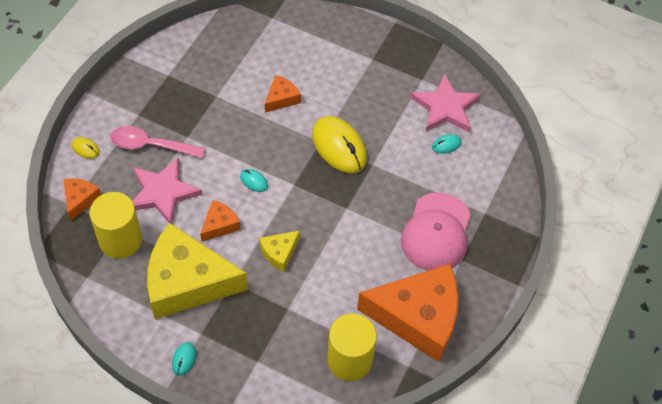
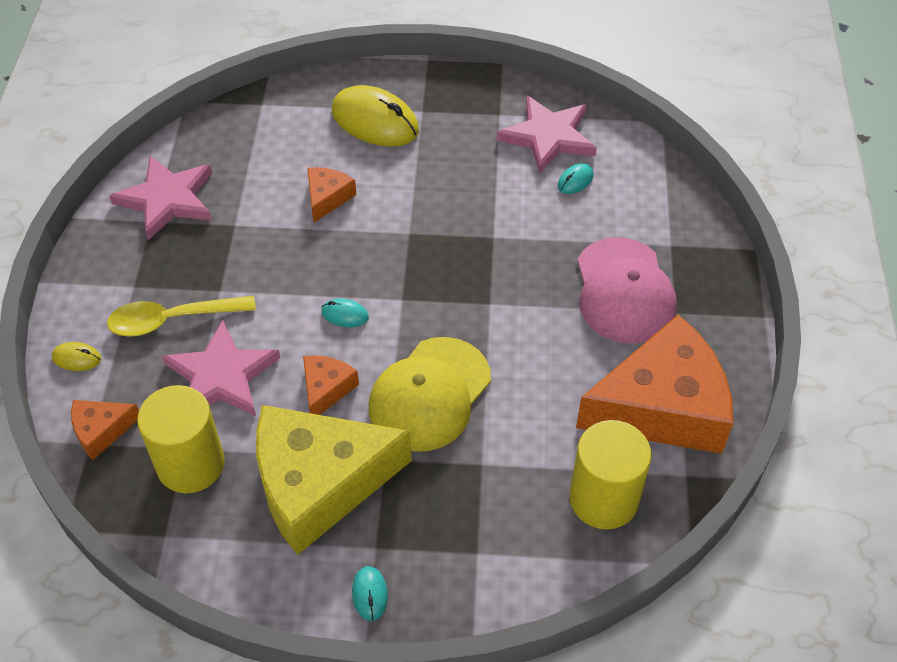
camera: 20 degrees left, 5 degrees down
(80, 200) = (101, 431): orange cheese -> orange cheese turned 105 degrees counterclockwise
(150, 145) = (172, 320): pink spoon -> yellow spoon
(183, 64) = (167, 199): none -> pink star
(279, 252) = (429, 394): yellow cheese -> yellow cap
(339, 147) = (437, 231): yellow mouse -> yellow mouse (375, 121)

